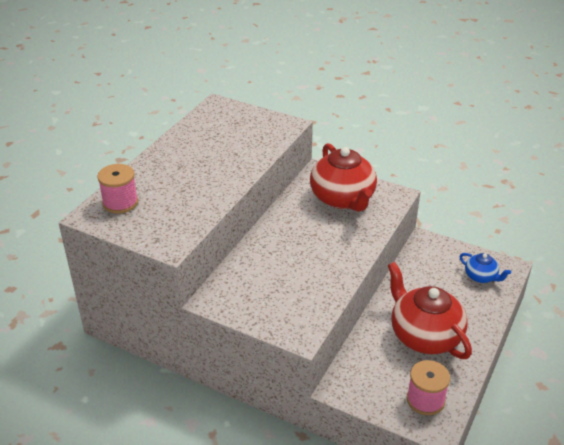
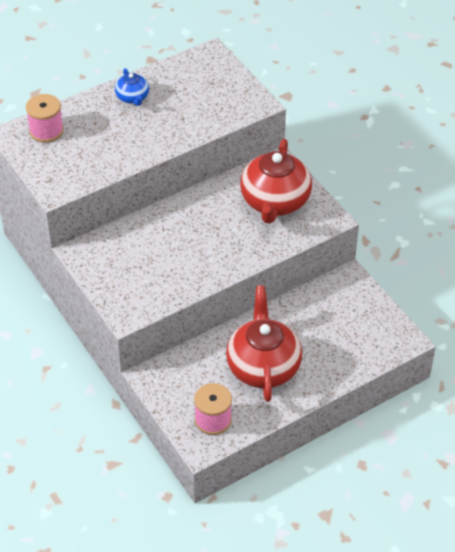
camera: 30 degrees right, 10 degrees up
(481, 277) = (369, 337): blue teapot -> blue teapot (132, 97)

